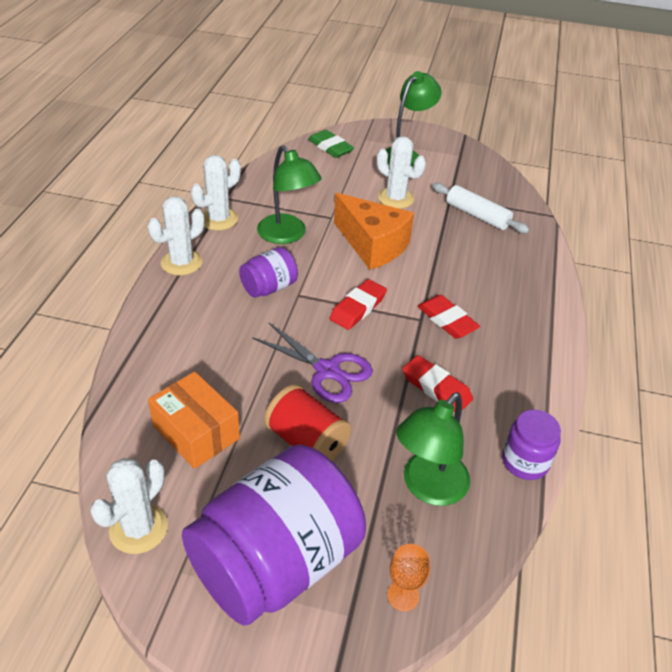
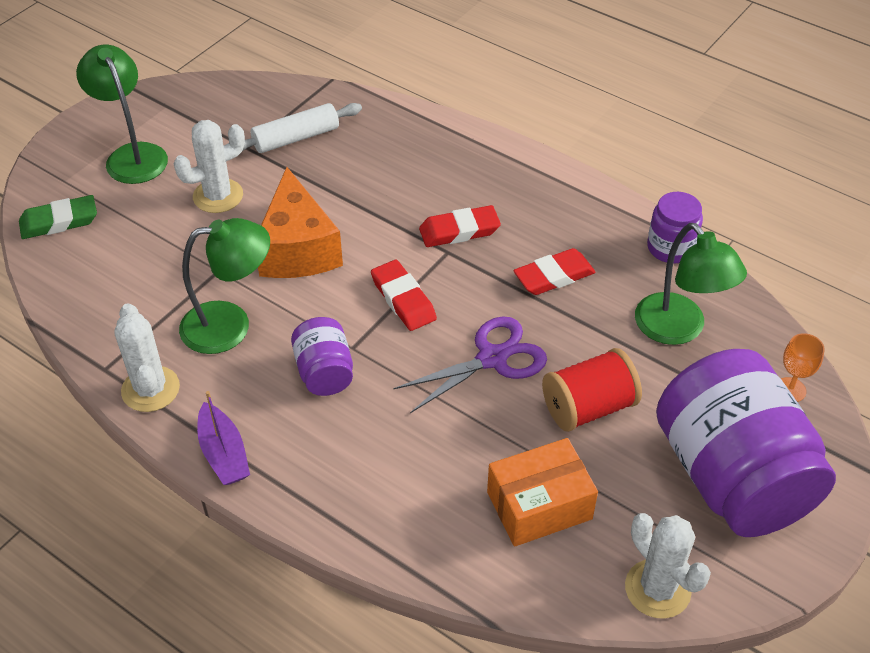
camera: 65 degrees left, 5 degrees up
(181, 262) = (224, 453): white cactus -> purple boat
(372, 245) = (298, 249): orange cheese -> orange cheese turned 105 degrees clockwise

